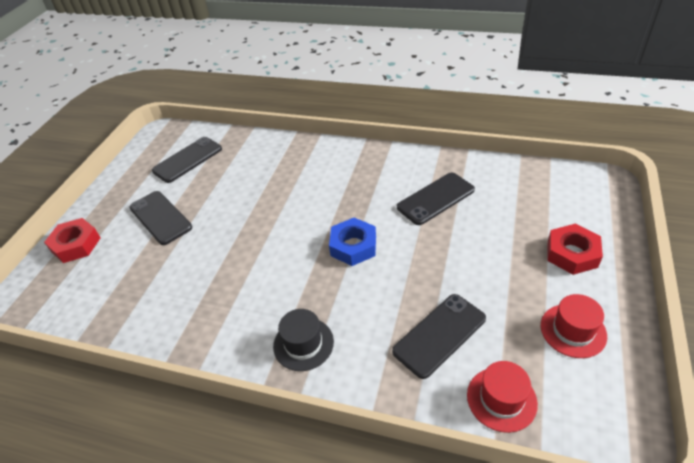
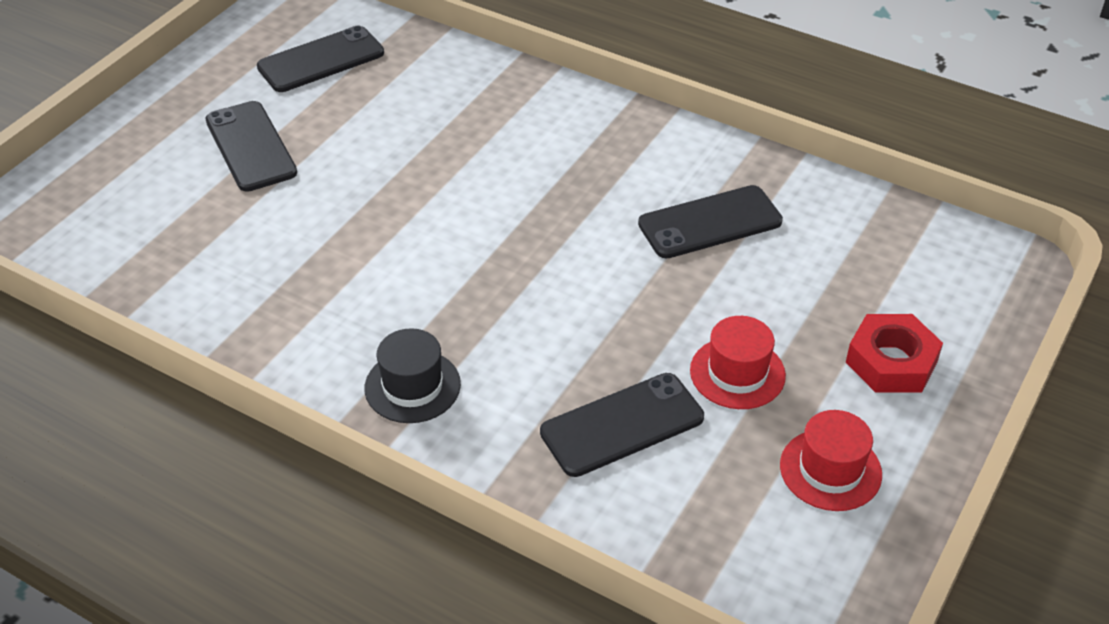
camera: 10 degrees right, 0 degrees up
(76, 245) = (109, 158): red nut -> none
(353, 246) = (543, 265): blue nut -> none
(501, 399) = (674, 531): red hat -> red hat (737, 373)

